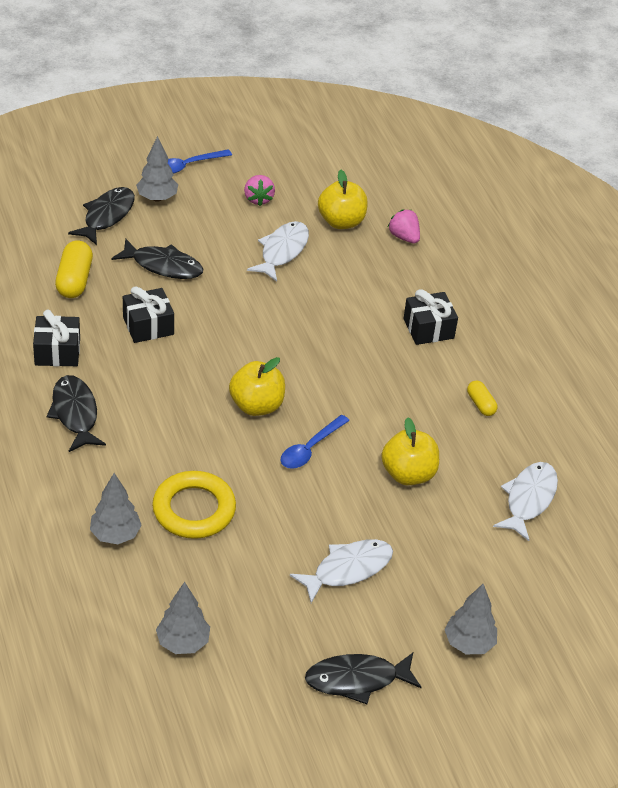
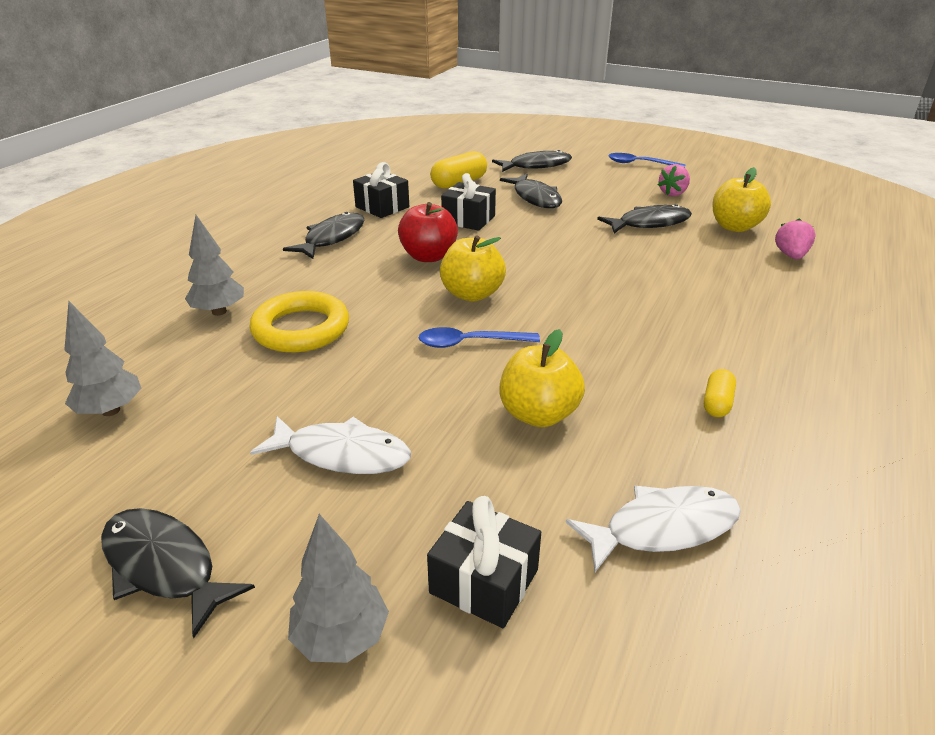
camera: 50 degrees right, 10 degrees down
(157, 198) = (589, 169): grey tree -> none
(177, 387) = (428, 256): none -> red apple
(282, 251) = (649, 223): white fish -> black fish
(428, 328) = (732, 320): black gift -> black gift (484, 581)

